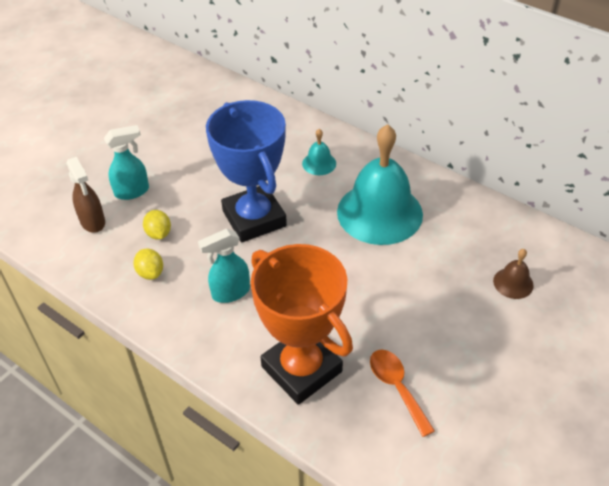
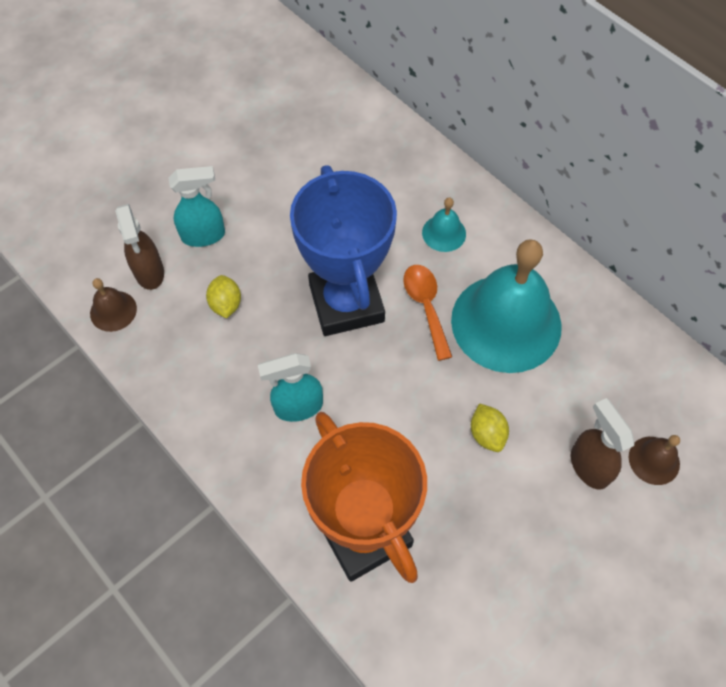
camera: 10 degrees right, 15 degrees up
(67, 251) = (113, 311): none -> brown bell
(150, 273) = (207, 360): yellow lemon -> yellow lemon (487, 434)
(396, 387) = (474, 581): orange spoon -> orange spoon (426, 306)
(465, 295) = (588, 466): none -> brown spray bottle

